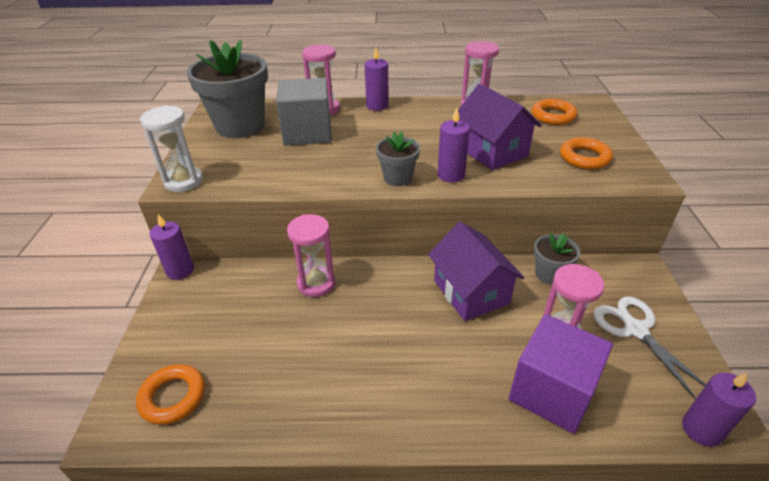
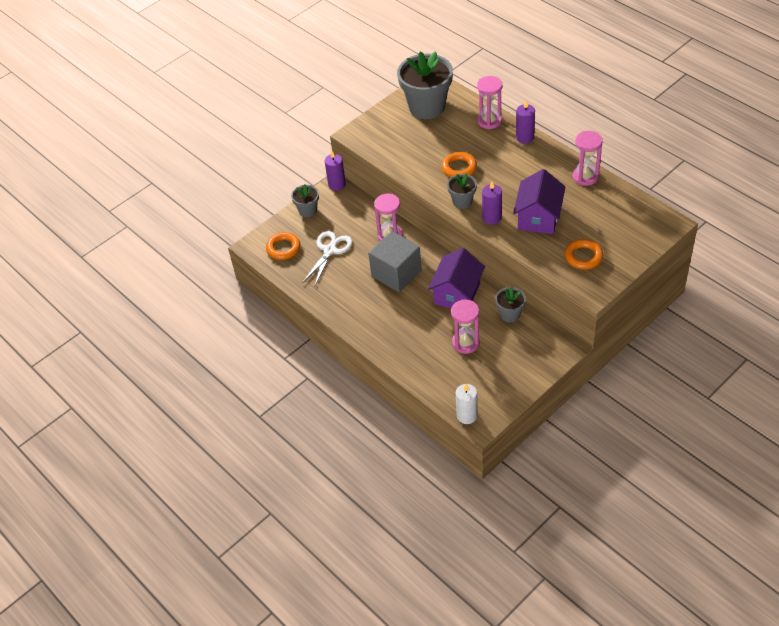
camera: 50 degrees right, 10 degrees up
(165, 322) = (308, 210): none -> grey flower pot
(183, 181) = (360, 135): white hourglass -> none
(307, 132) = (457, 136): grey cube -> grey cube (396, 273)
(552, 391) = (428, 358): purple cube -> none
(553, 116) = (621, 216): orange ring -> orange ring (459, 168)
(635, 330) = (507, 367): white scissors -> white scissors (330, 250)
(701, 429) = (467, 415): purple candle -> white candle

